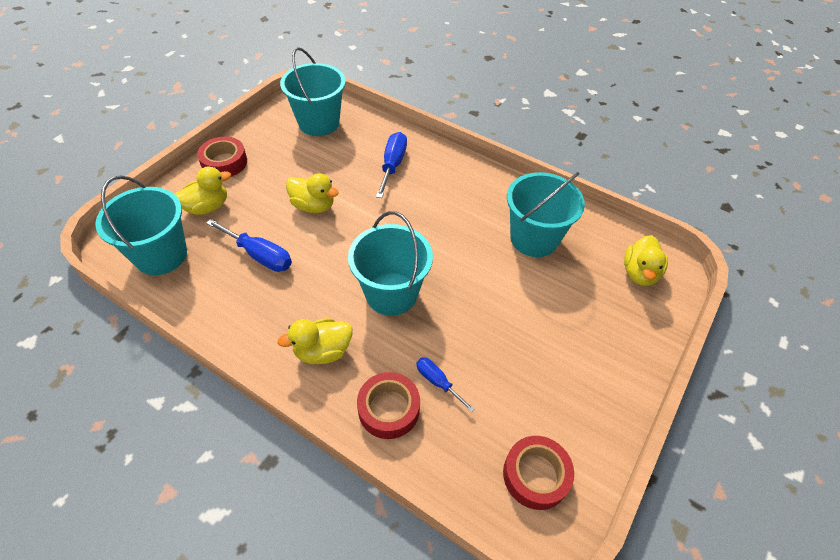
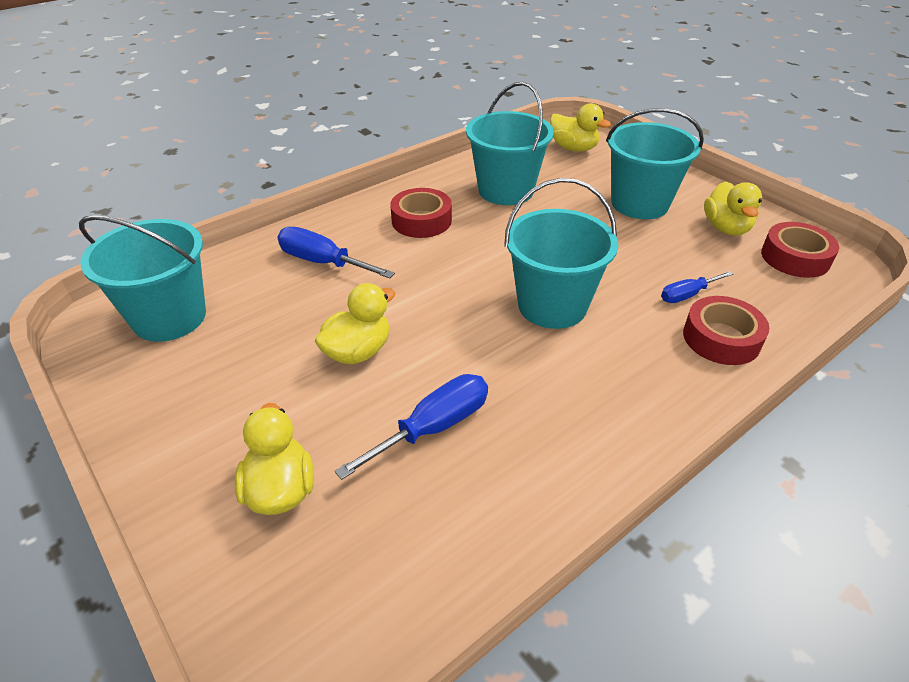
camera: 70 degrees left, 10 degrees down
(161, 255) = (371, 575): turquoise bucket -> turquoise bucket (639, 203)
(224, 162) = (174, 452): red tape -> red tape (421, 220)
(323, 351) = (631, 382): yellow duck -> yellow duck (726, 228)

